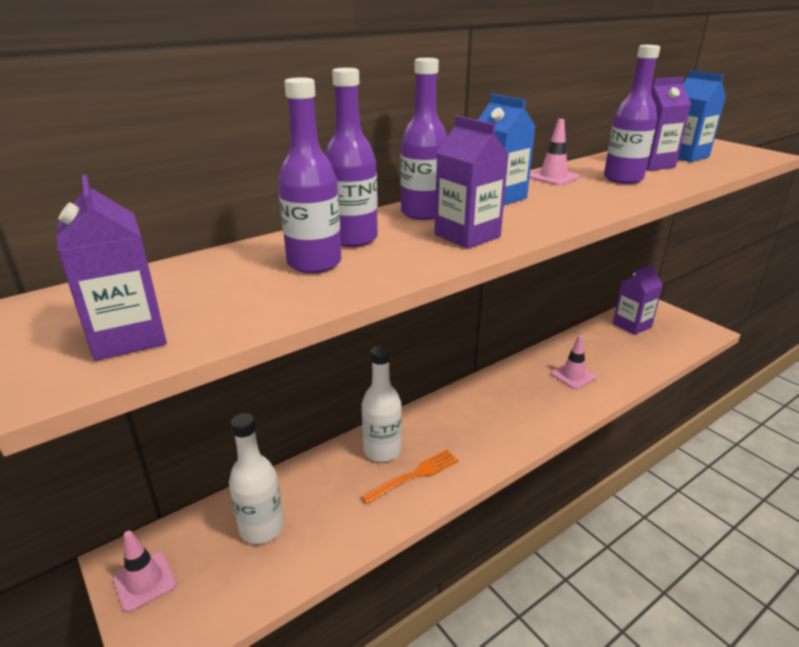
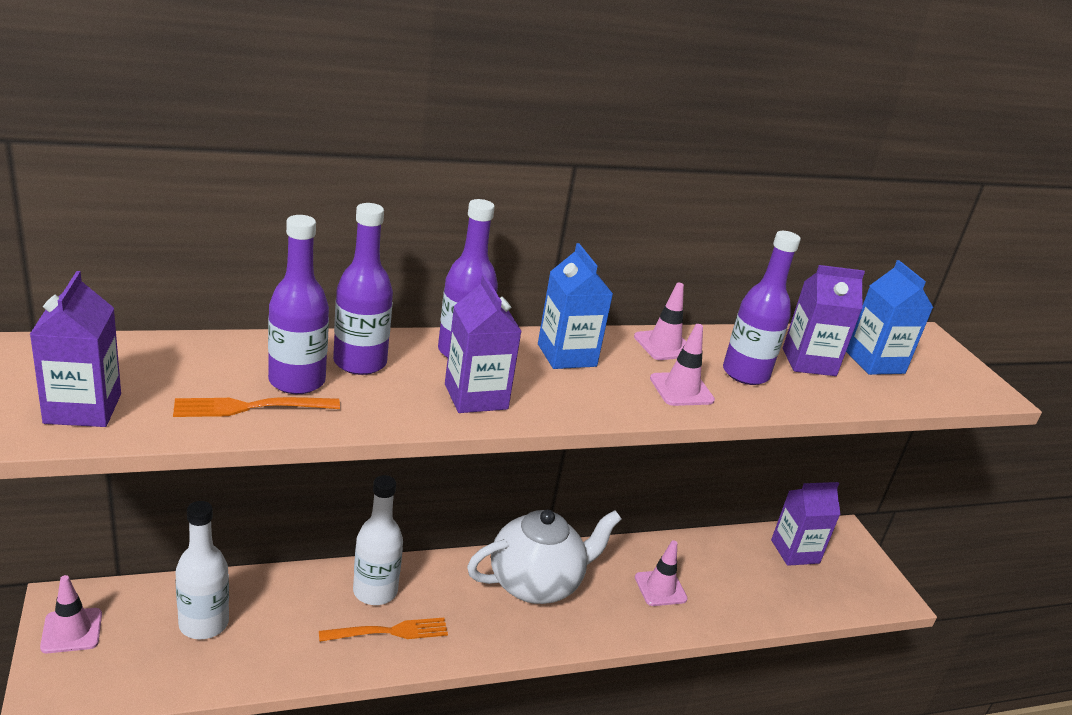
camera: 15 degrees right, 0 degrees up
(293, 291) = (251, 407): none -> orange fork
(491, 402) = (536, 583): none -> white teapot
(597, 196) = (681, 389): none -> pink traffic cone

